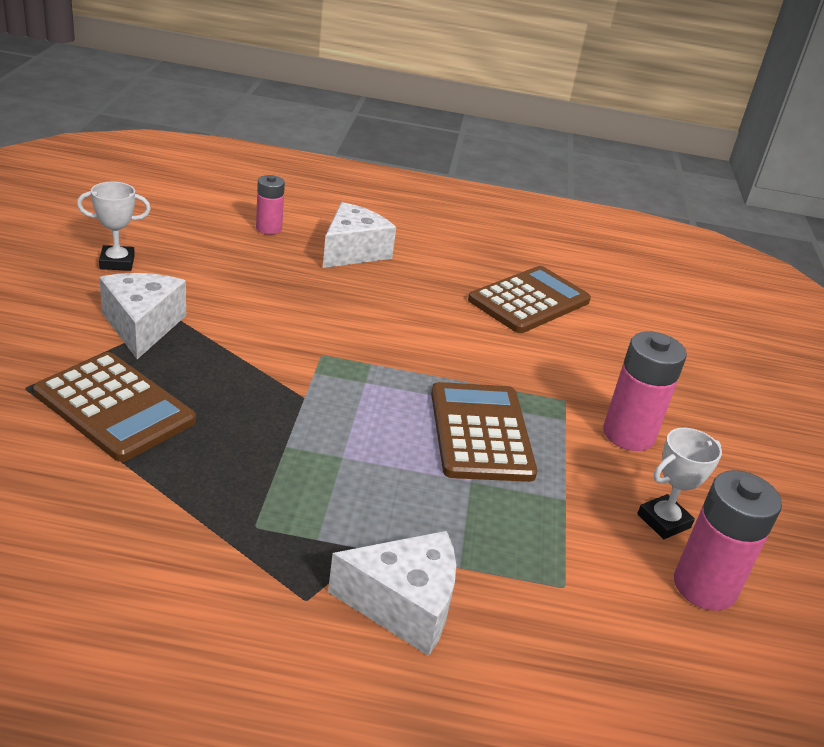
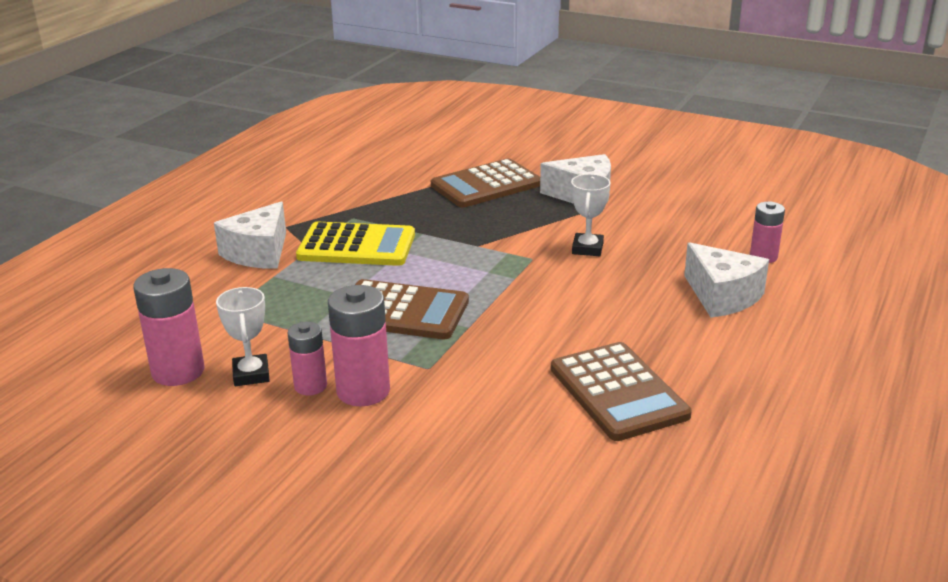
camera: 115 degrees right, 5 degrees down
(117, 262) = (682, 190): white trophy -> white trophy (587, 248)
(343, 501) = (356, 246): none -> yellow calculator
(647, 471) = (310, 386): none -> pink battery

